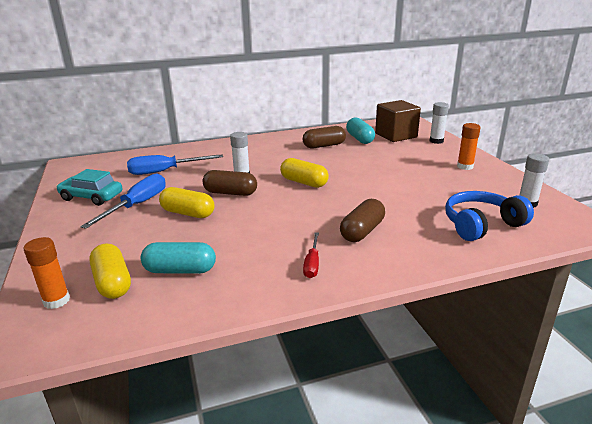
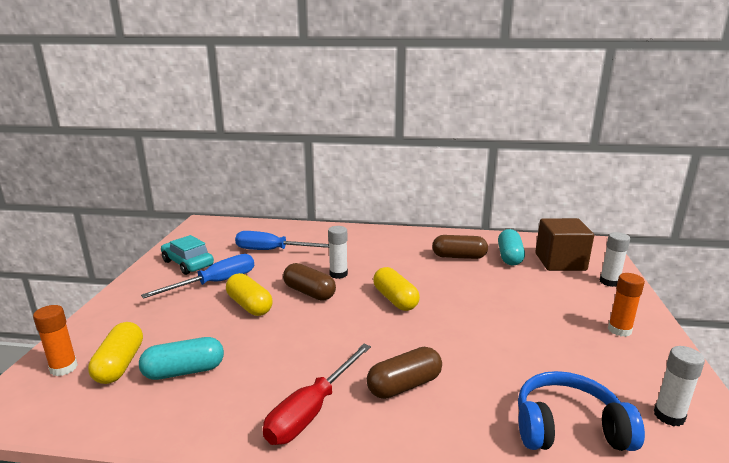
camera: 25 degrees right, 5 degrees down
(180, 270) = (184, 371): turquoise capsule -> turquoise capsule turned 45 degrees counterclockwise
(312, 264) = (311, 410): red screwdriver -> red screwdriver, size x1.75

